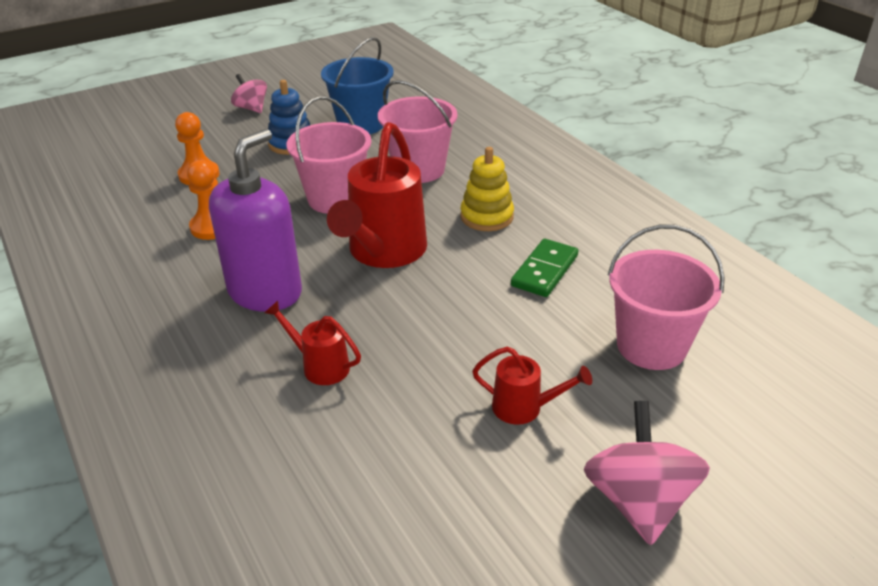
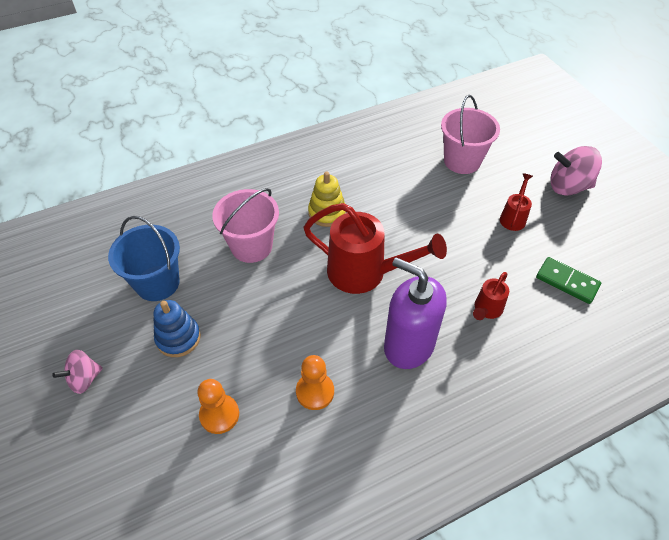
camera: 85 degrees left, 15 degrees up
(335, 199) = (286, 303): pink bucket -> none
(544, 271) = (392, 192): green domino -> green domino (567, 282)

